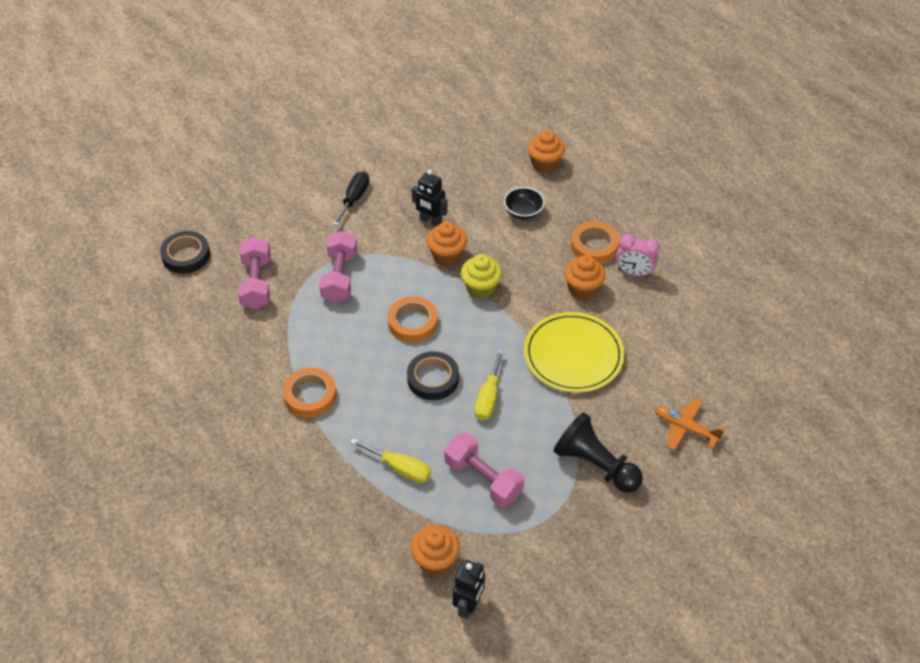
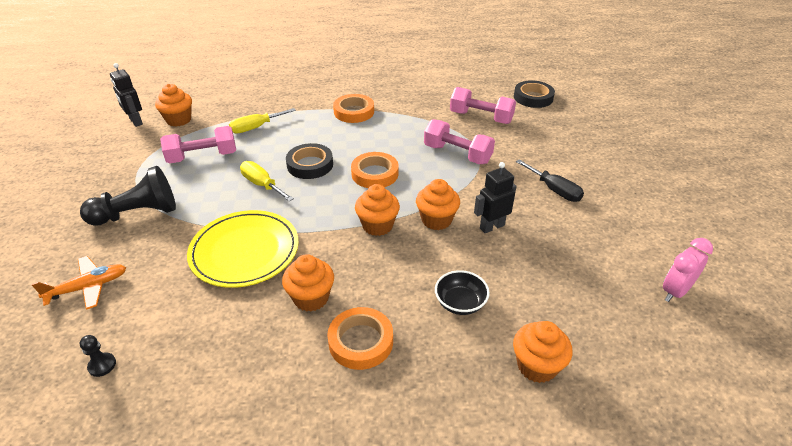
camera: 120 degrees right, 10 degrees down
(480, 288) = (377, 225): yellow cupcake -> orange cupcake
(634, 273) = (291, 357): pink clock -> pink clock (675, 291)
(723, 363) = (102, 365): none -> black pawn

